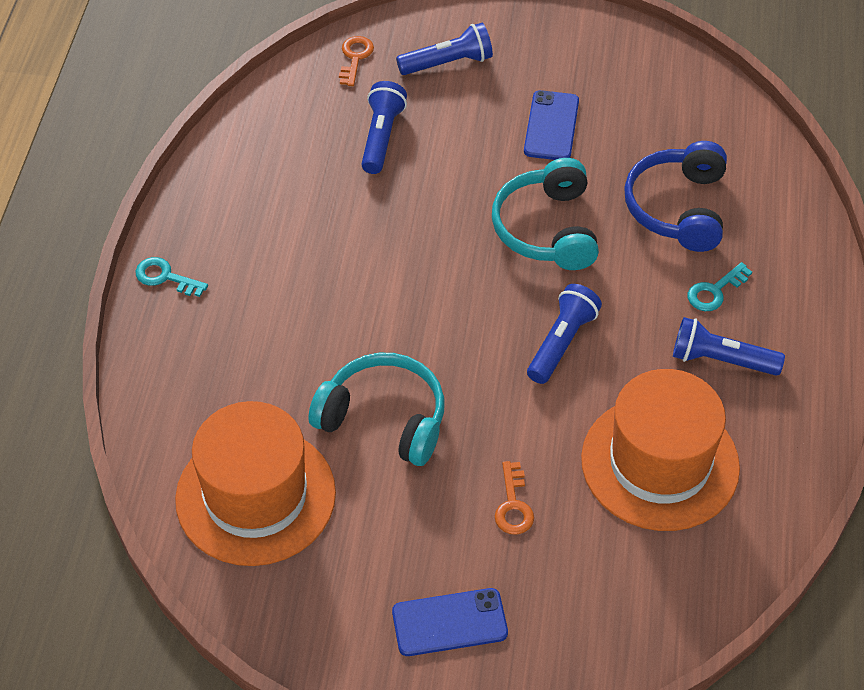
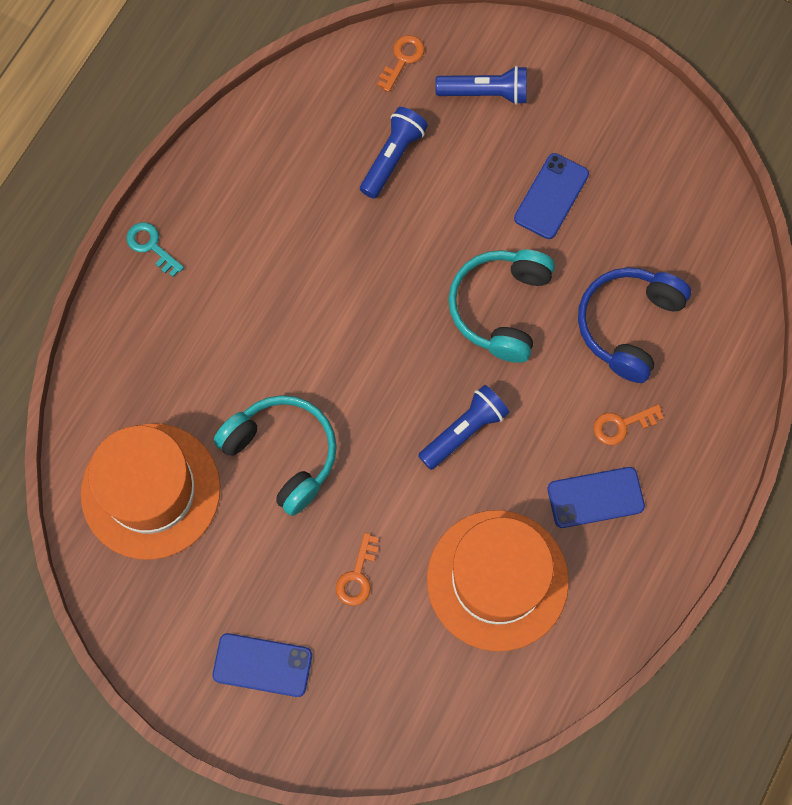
camera: 20 degrees right, 20 degrees up
(715, 291) = (622, 425): turquoise key -> orange key
(721, 360) = (595, 497): blue flashlight -> blue phone

